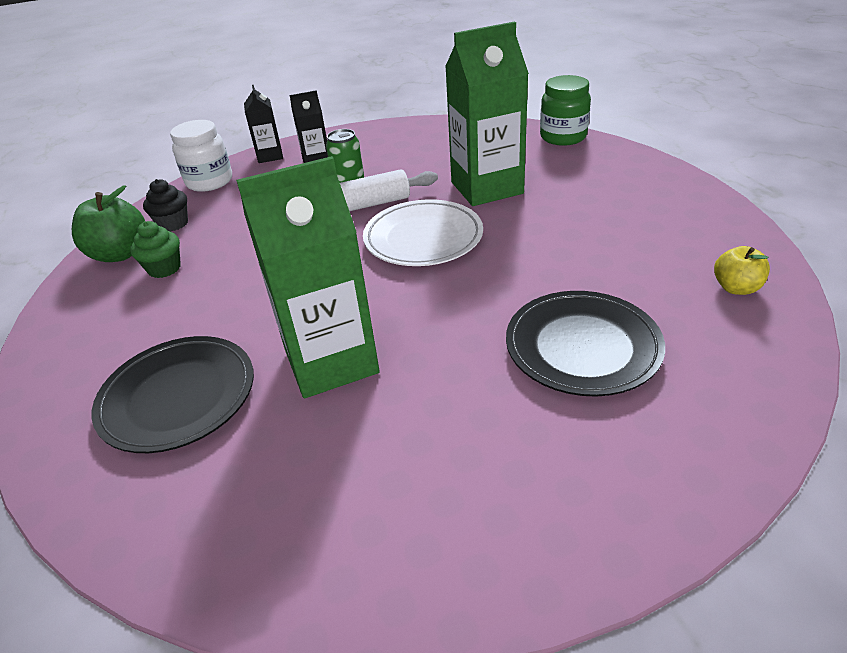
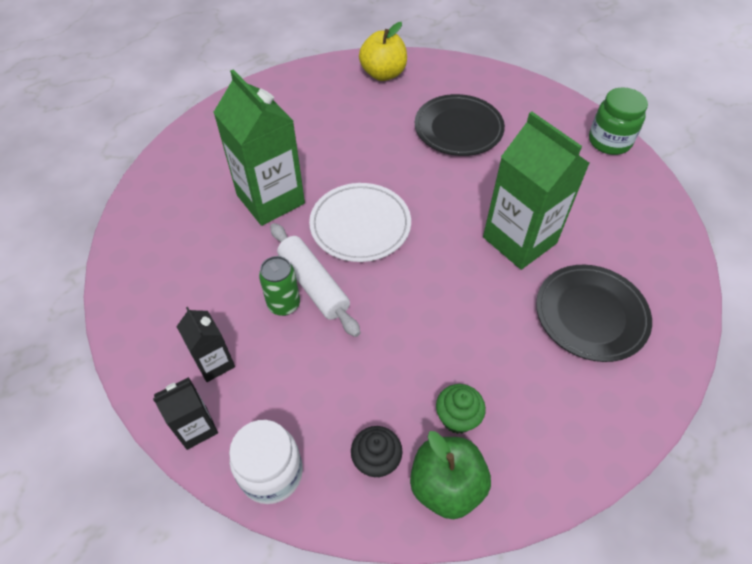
camera: 110 degrees left, 15 degrees up
(563, 137) = (166, 161): green jar -> green jar (609, 141)
(736, 288) = (383, 74): yellow apple -> yellow apple, size x1.65

